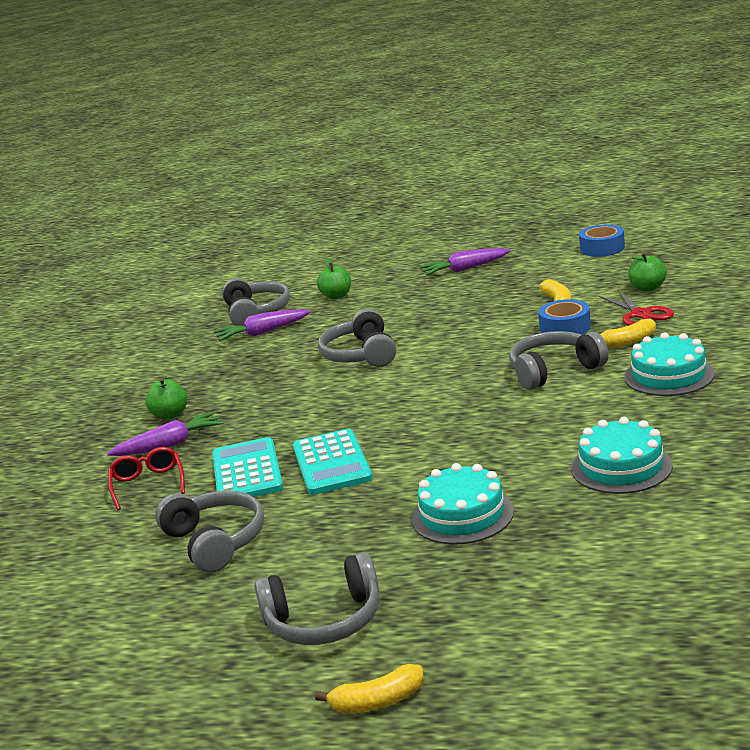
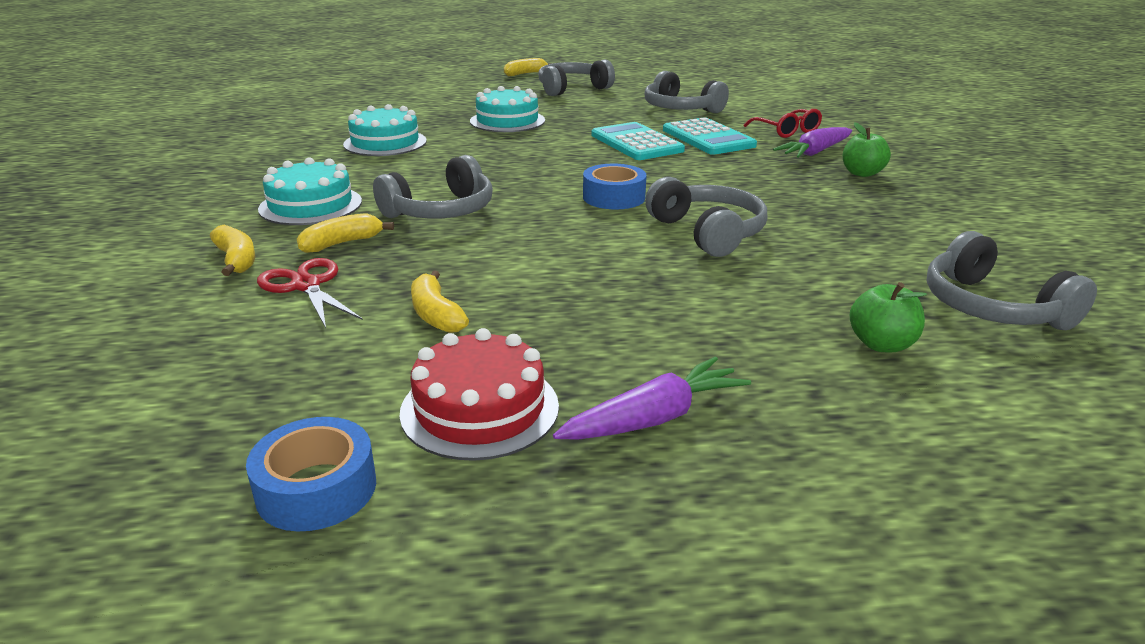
camera: 160 degrees right, 5 degrees up
(263, 332) = (912, 268): purple carrot -> none
(538, 269) = (480, 409): none -> red cake
(565, 327) = (425, 266): blue tape -> blue tape (614, 197)
(647, 288) = (270, 340): green apple -> none
(699, 329) = (236, 260): none -> yellow banana

